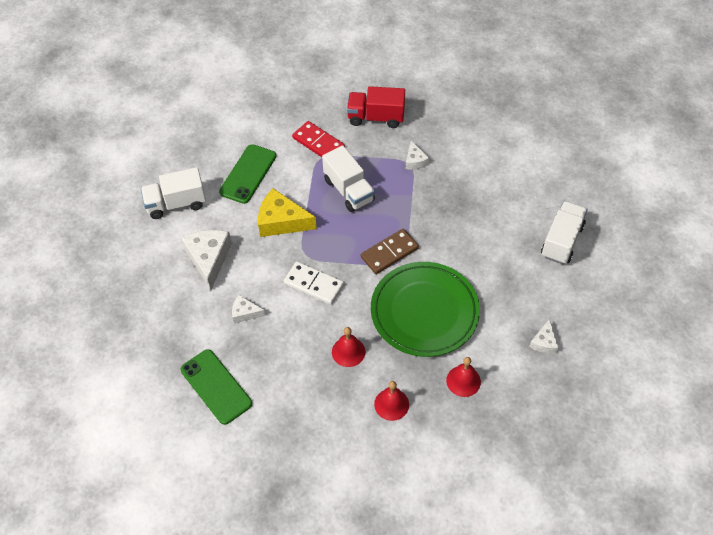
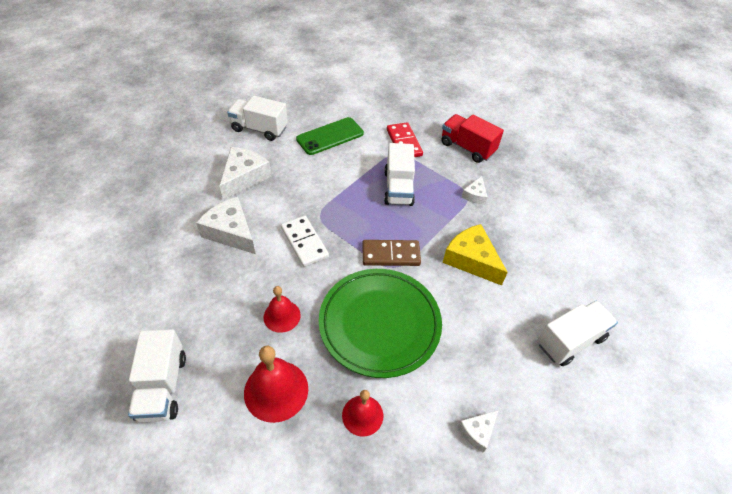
camera: 30 degrees right, 5 degrees down
(216, 386) = (152, 275): green phone -> none
(245, 313) = (231, 232): white cheese -> white cheese, size x1.87
(281, 221) = (324, 181): yellow cheese -> yellow cheese (471, 260)
(309, 455) = (163, 386): none -> white truck
(391, 404) = (276, 390): red bell -> red bell, size x1.58

